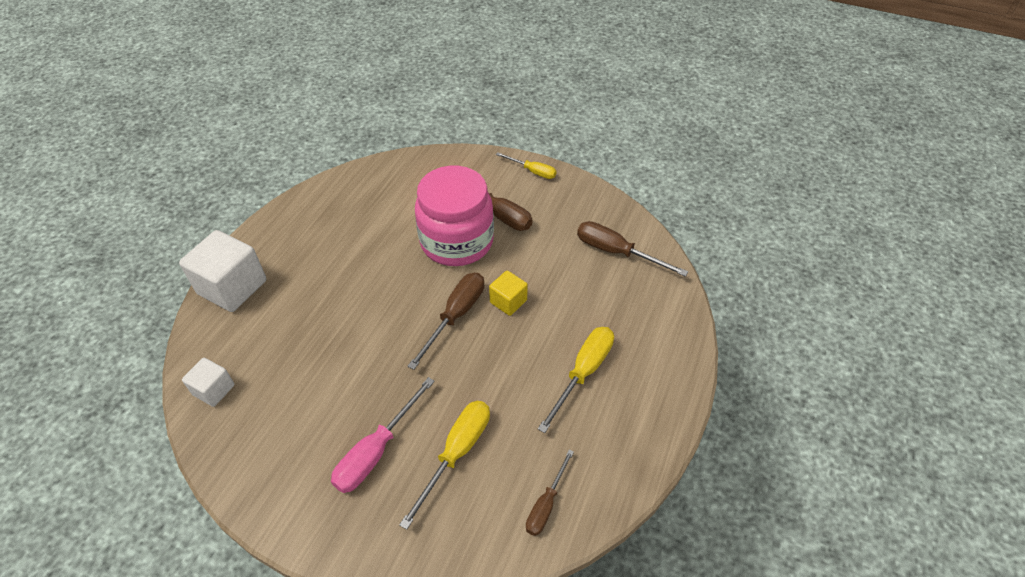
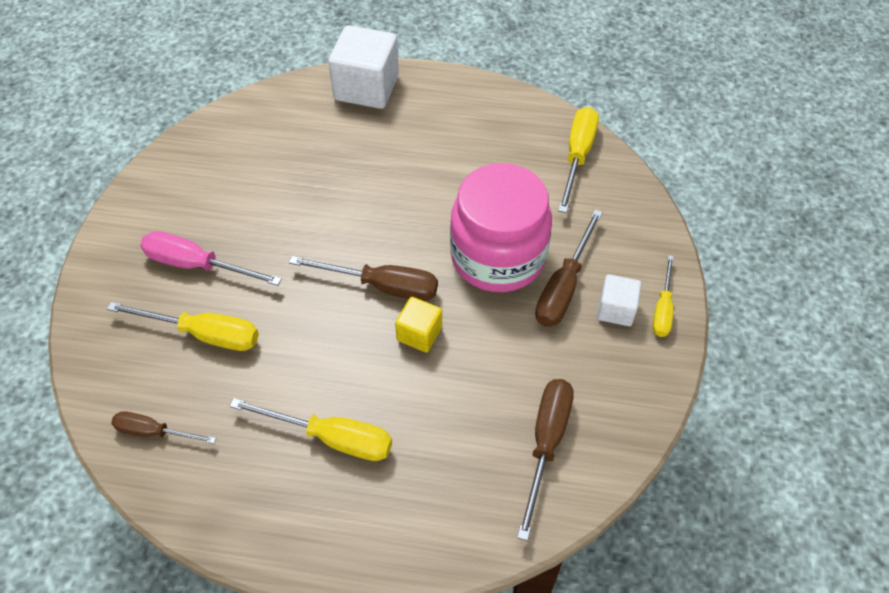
camera: 75 degrees right, 5 degrees up
(214, 390) = (244, 121): white cube -> white cube (616, 310)
(385, 177) = (577, 156): none -> yellow screwdriver

